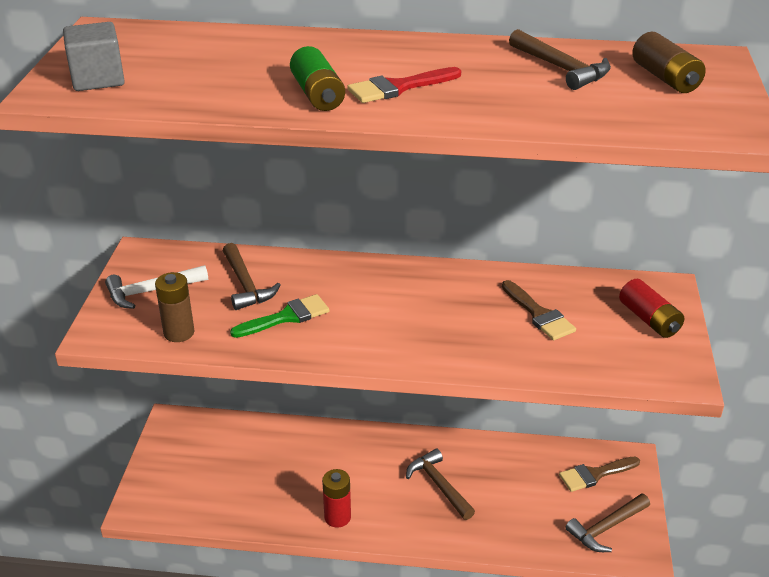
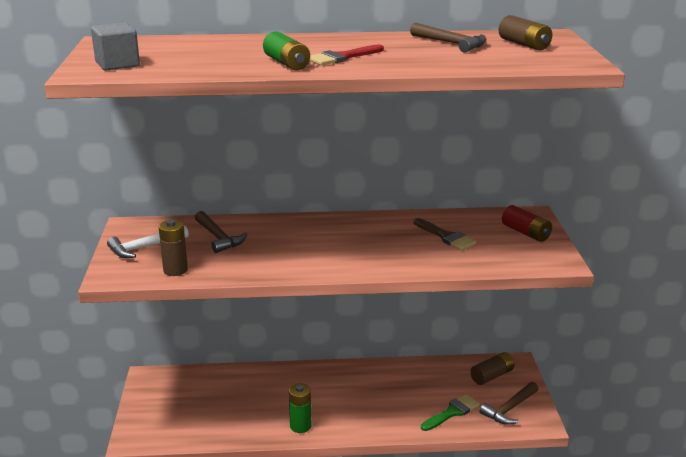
camera: 10 degrees left, 10 degrees down
(286, 317) = (257, 254): green brush -> green brush (452, 412)
(337, 517) = (300, 426): red battery -> green battery
(439, 485) = (375, 396): brown hammer -> none
(595, 474) = (492, 376): brown brush -> brown battery

